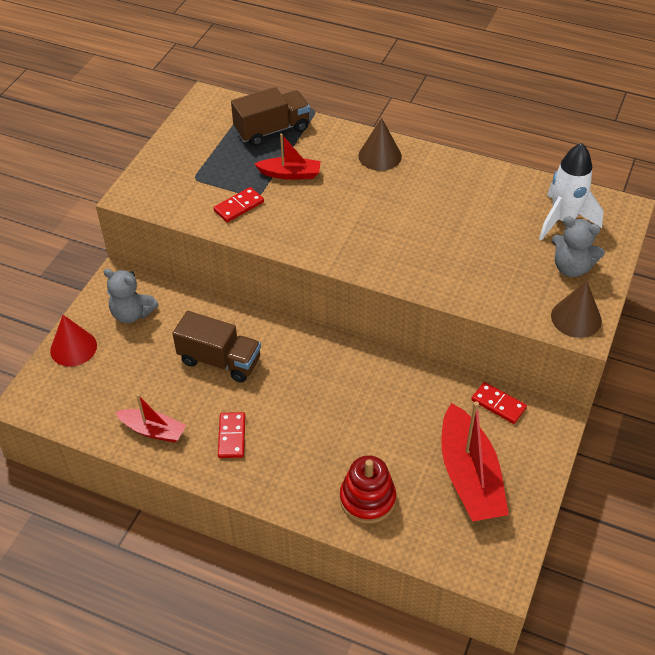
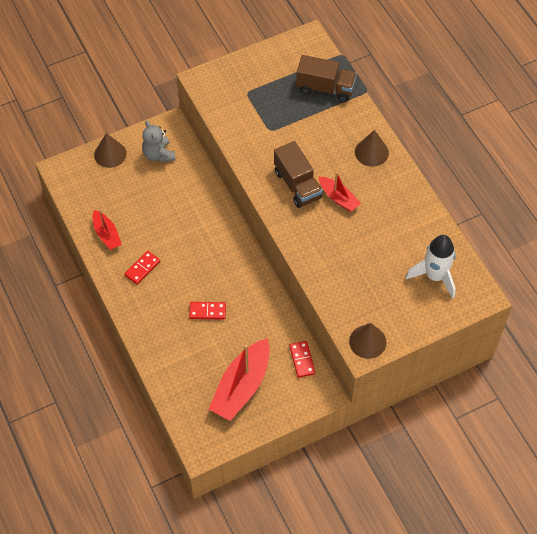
camera: 40 degrees right, 10 degrees up
(73, 348) = (110, 154): red cone -> brown cone
(219, 360) = (178, 218): brown truck -> brown truck (297, 185)
(239, 206) = (253, 130): red domino -> red domino (207, 311)
(290, 174) = (304, 128): red boat -> red boat (338, 198)
(367, 499) = (176, 356): red stacking toy -> none
(571, 267) = (402, 309): grey teddy bear -> none

